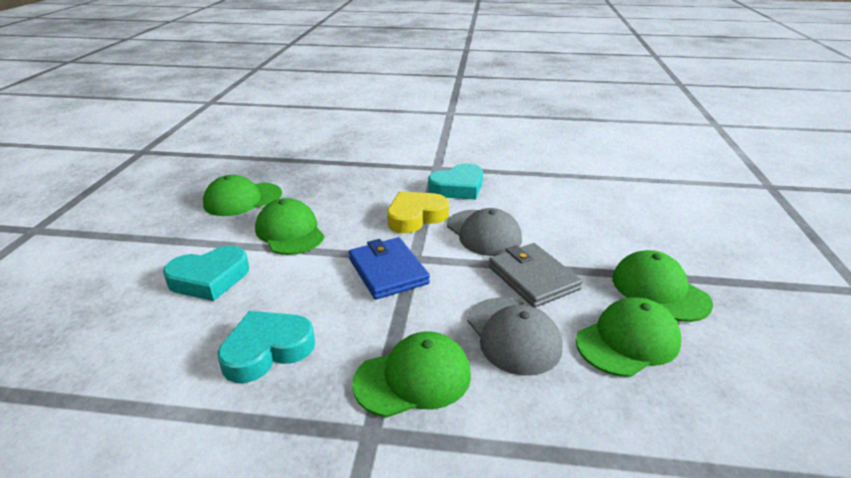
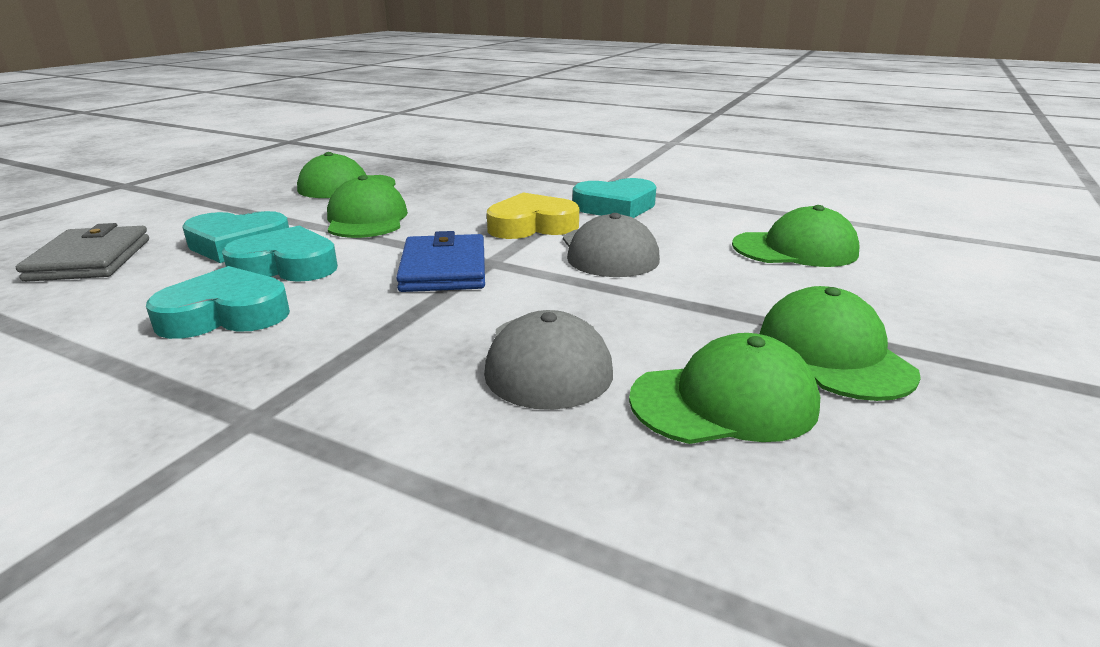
camera: 20 degrees right, 5 degrees down
(270, 293) = (286, 266): none -> turquoise heart
(413, 378) = (364, 376): green cap -> green cap (795, 249)
(533, 278) = (636, 306): grey wallet -> grey wallet (90, 259)

